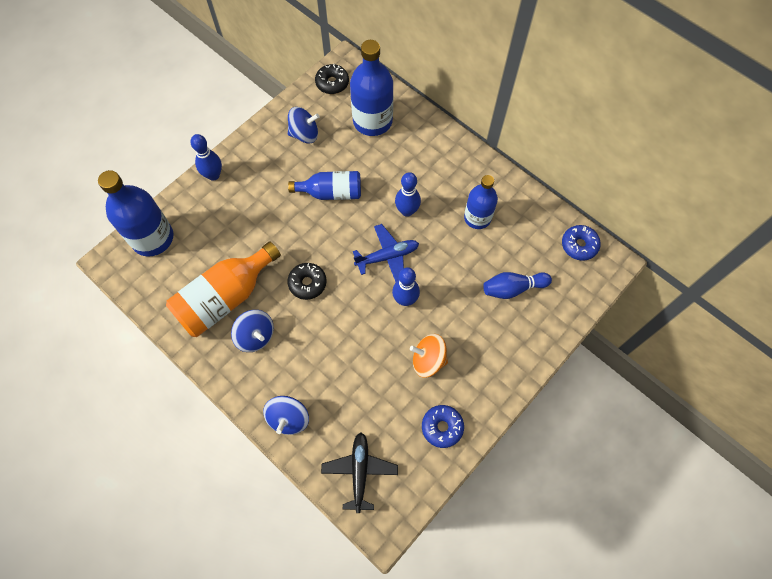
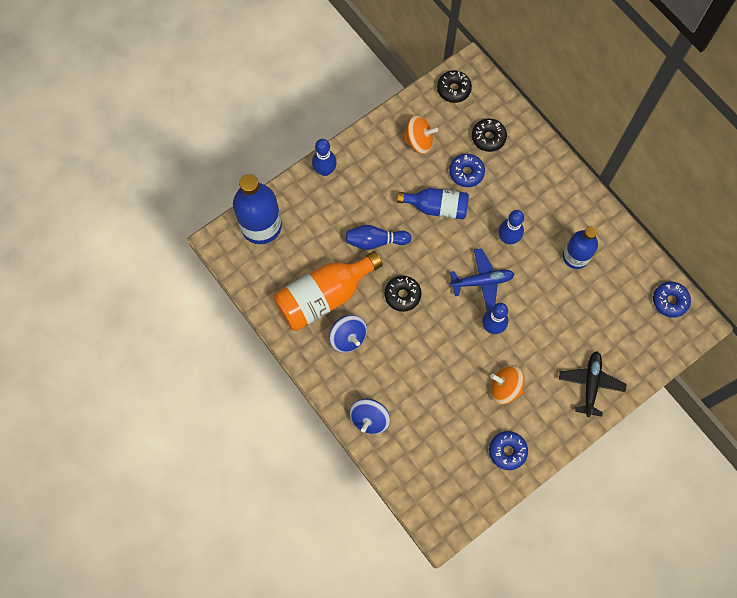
camera: 10 degrees right, 5 degrees up
(304, 134) = (418, 141): blue spinning top -> orange spinning top
(356, 156) = (466, 173): none -> blue donut
(359, 471) = (427, 477): black plane -> black plane (590, 384)
(372, 121) = (488, 137): blue bottle -> black donut
(512, 288) = (597, 333): blue bowling pin -> blue bowling pin (375, 241)

